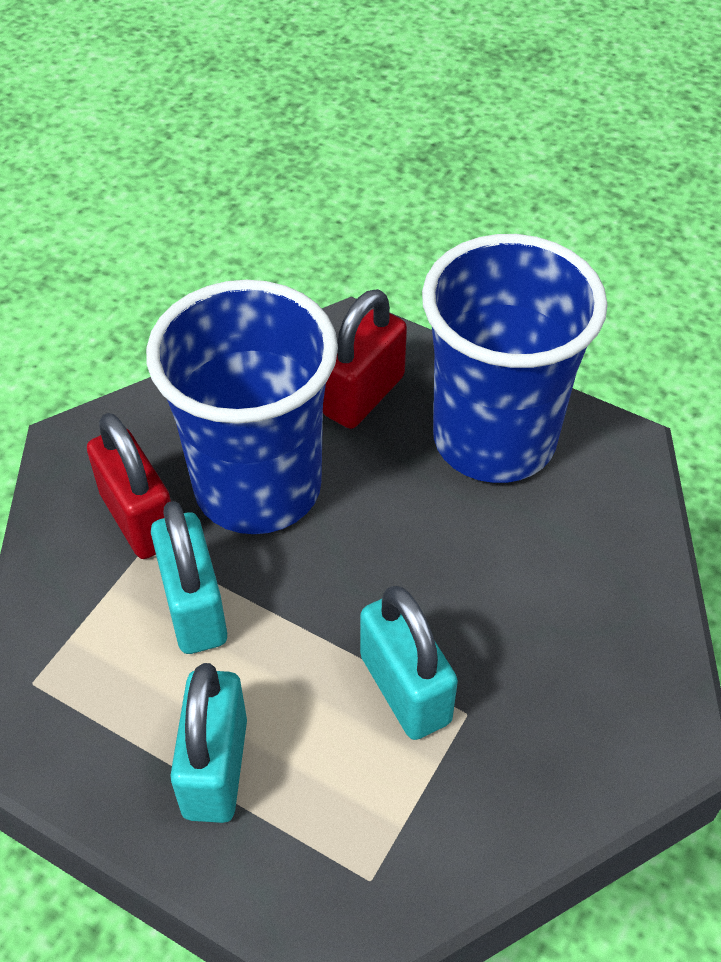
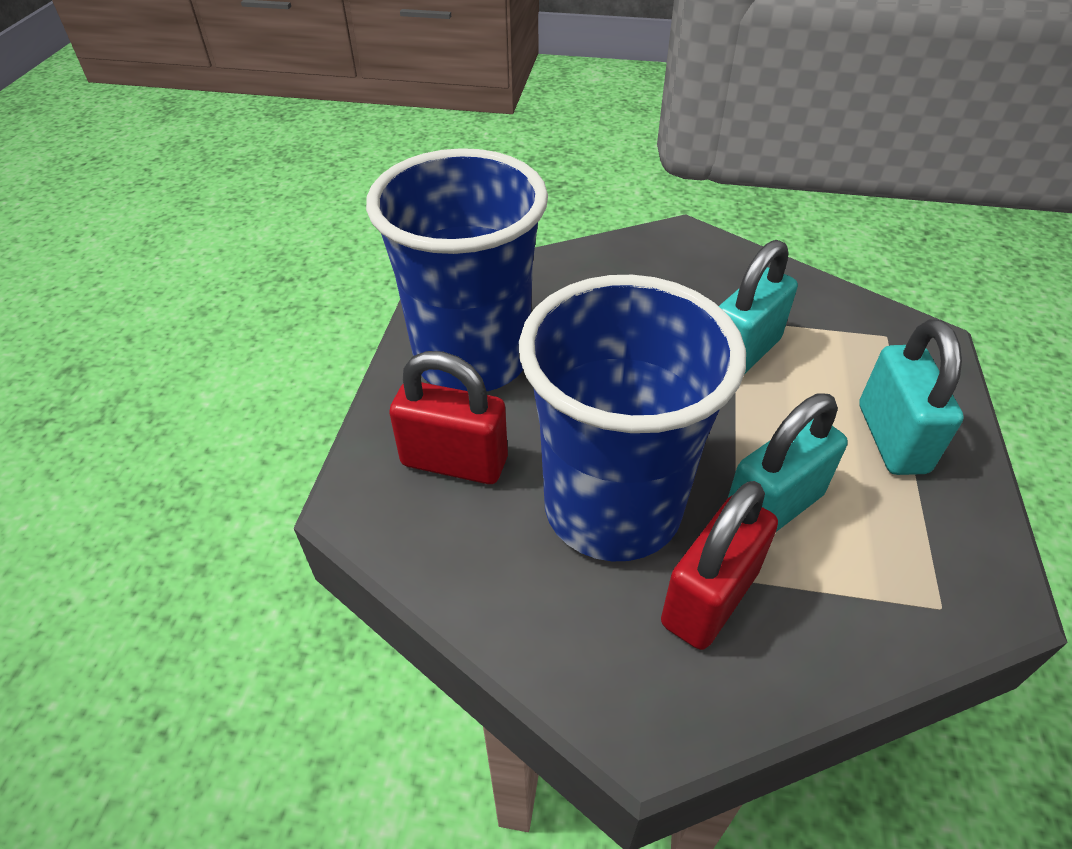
camera: 110 degrees left, 5 degrees down
(215, 767) = (892, 438): turquoise padlock -> turquoise padlock turned 75 degrees counterclockwise

